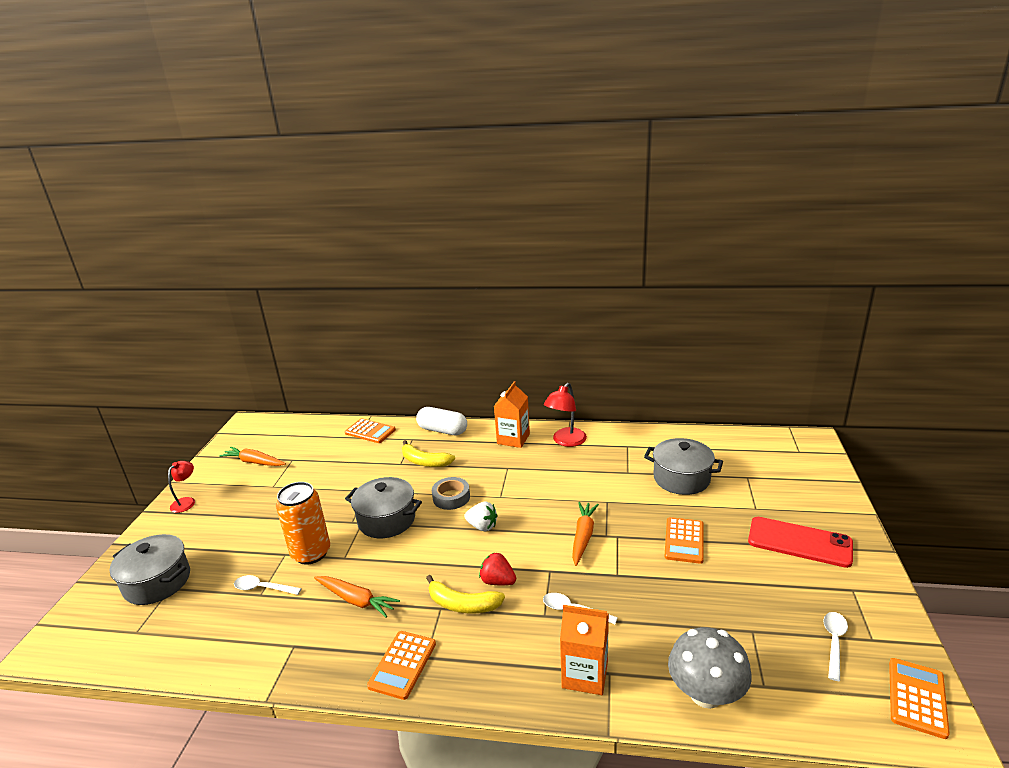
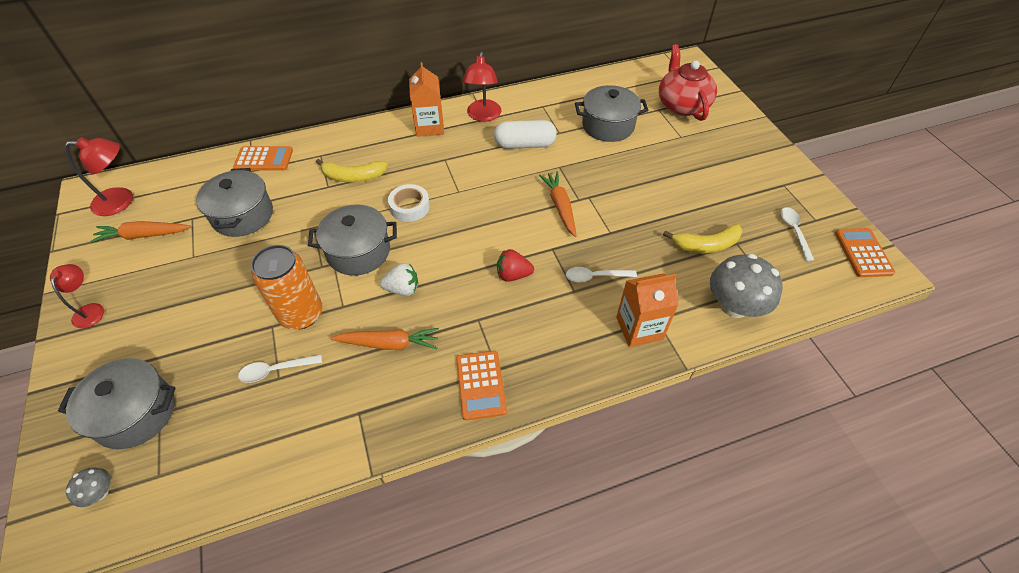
camera: 30 degrees left, 25 degrees up
(97, 628) = (100, 492): none -> grey mushroom
(259, 435) = (122, 201): none -> red lamp
(326, 467) = (243, 215): none -> grey pot
(442, 430) = (347, 136): white capsule -> white capsule (524, 144)
(451, 497) = (409, 207): grey tape -> white tape
(462, 604) = (496, 308): yellow banana -> yellow banana (706, 245)
(482, 526) = (462, 227): white strawberry -> white strawberry (402, 289)
(684, 540) = (644, 183): orange calculator -> none
(777, 479) = (682, 105): none -> red teapot
(799, 542) = (728, 157): red phone -> none

